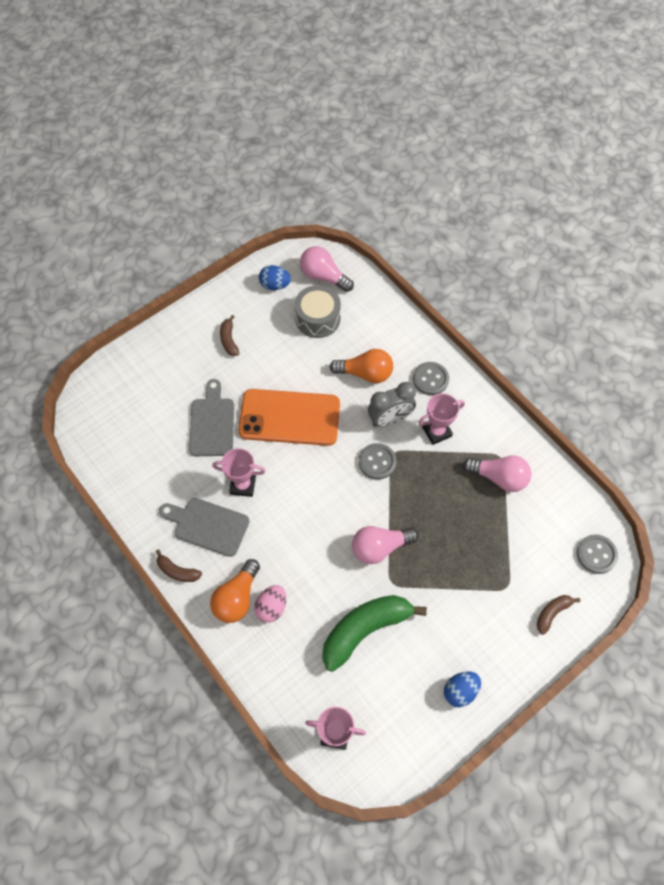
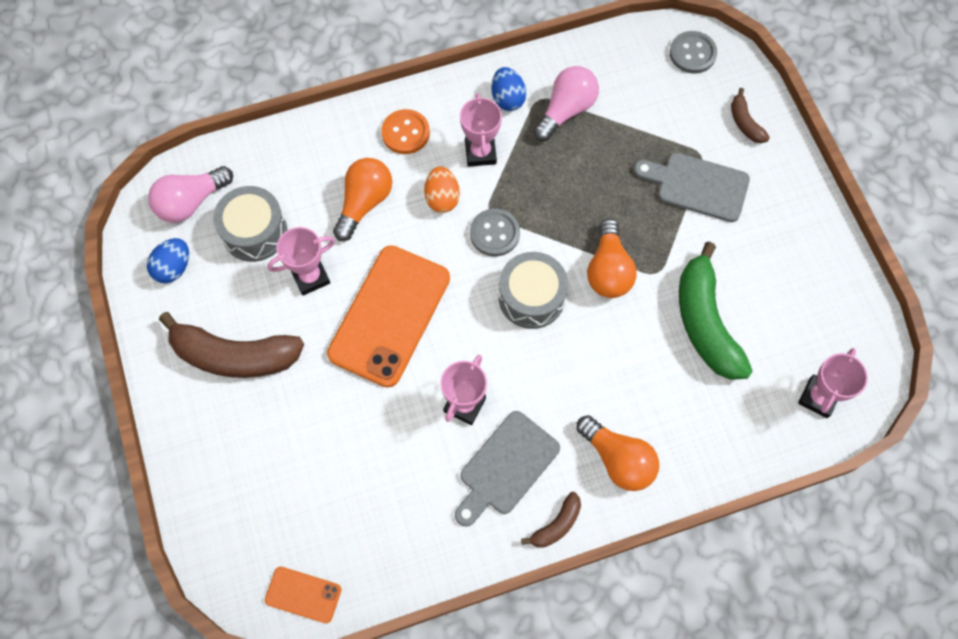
camera: 70 degrees left, 5 degrees up
(89, 435) = (303, 594): none -> orange phone
(212, 423) = (357, 417): grey cutting board -> grey cutting board (697, 186)
(229, 340) = (234, 355): brown banana -> brown banana, size x2.10
(271, 607) = (644, 421): pink egg -> none
(299, 362) = (310, 277): none -> pink trophy
(337, 502) = (531, 297): none -> grey drum
(380, 547) = (608, 270): pink light bulb -> orange light bulb
(390, 419) = (442, 198): grey clock -> orange egg
(430, 379) = (405, 133): grey button -> orange button
(460, 691) = (805, 248): blue egg -> blue egg (507, 98)

